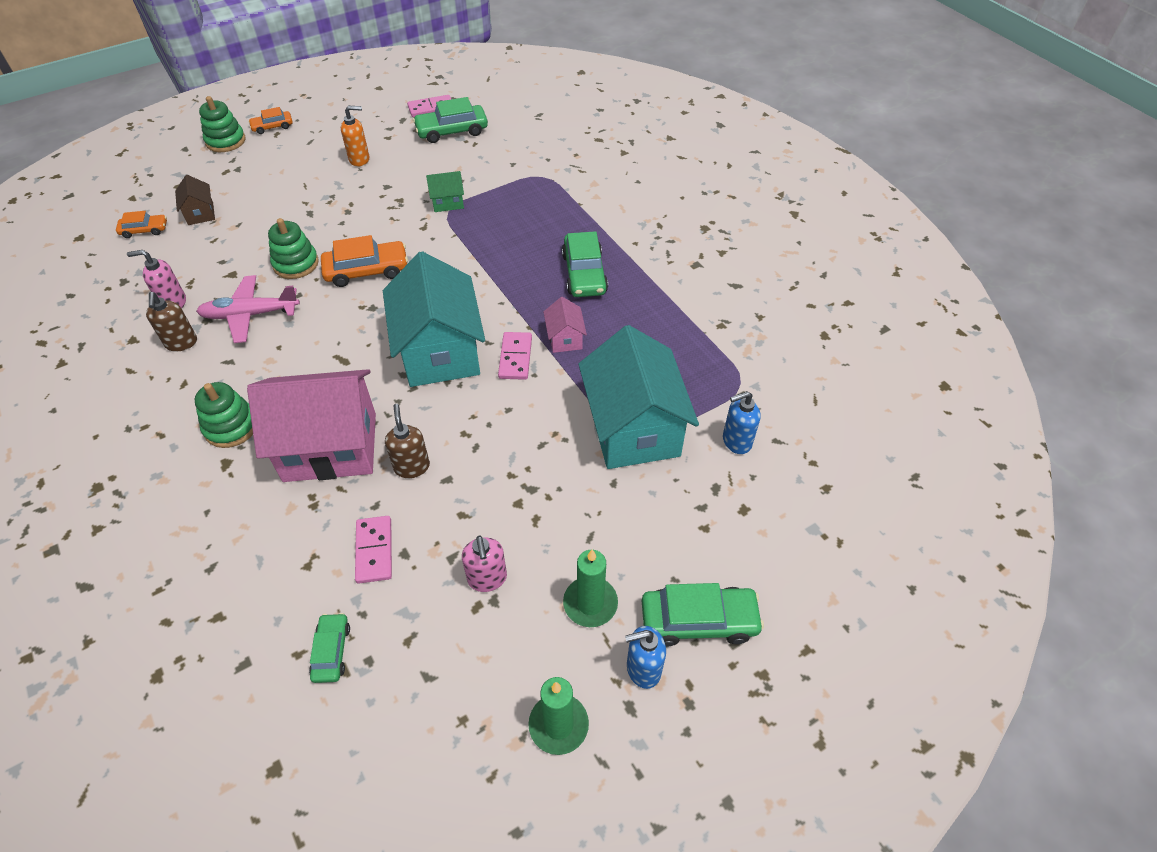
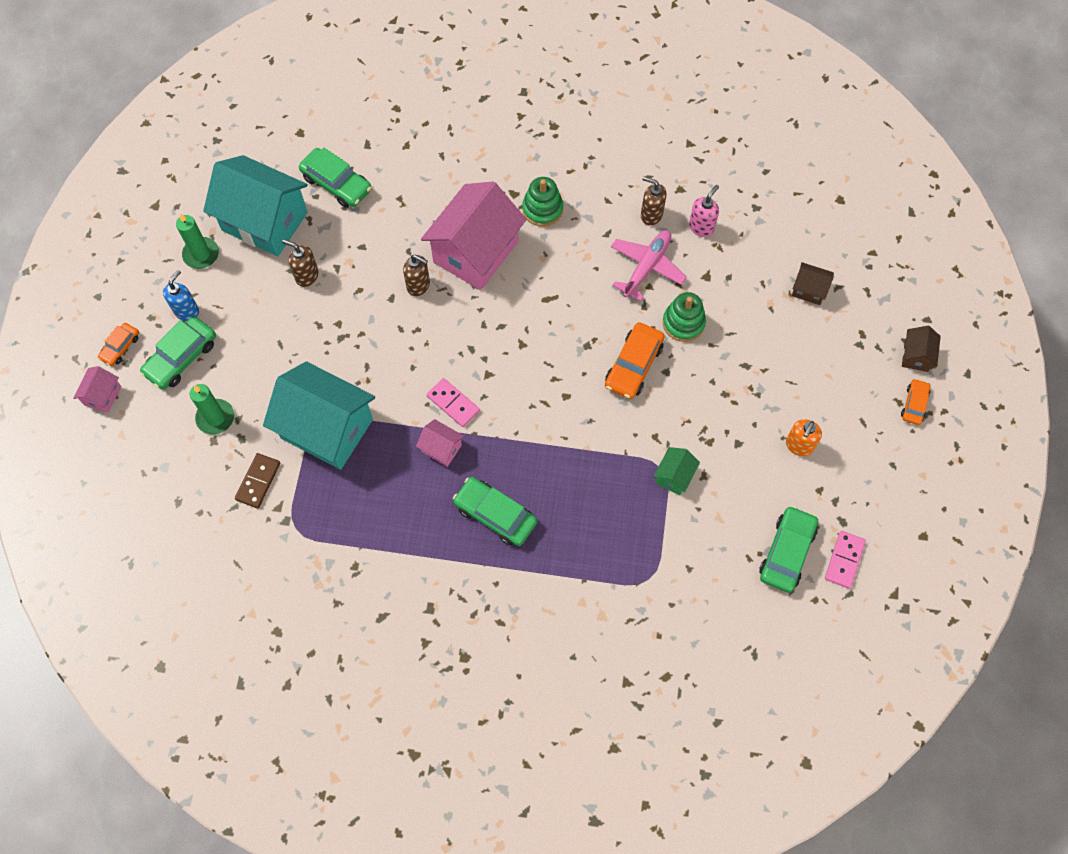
camera: 130 degrees right, 15 degrees up
(144, 230) = (815, 244): orange car -> orange car (120, 347)
(225, 141) = (916, 356): green stacking toy -> brown house
(331, 651) = (336, 183): green car -> green car, size x1.72
(374, 550) = (378, 234): pink domino -> none
(440, 351) = (502, 361): turquoise house -> turquoise house (265, 221)
(487, 579) = (306, 276): pink soap dispenser -> brown soap dispenser
(590, 603) = (243, 314): green candle -> green candle (215, 418)
(736, 441) = (258, 481): blue soap dispenser -> brown domino
(821, 662) = (103, 395): none -> pink house

